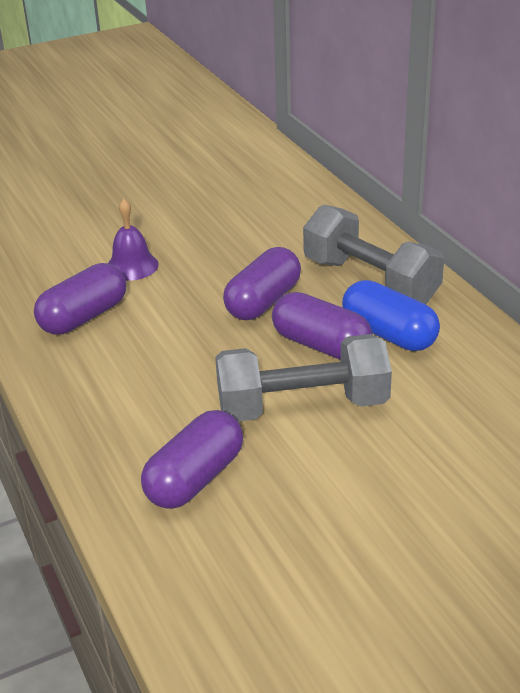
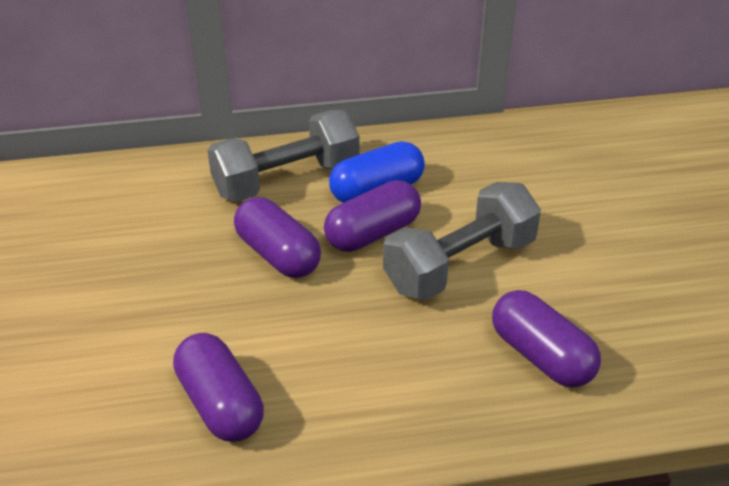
camera: 75 degrees left, 5 degrees up
(132, 266) = (135, 344): purple bell -> none
(302, 406) = (460, 265): grey dumbbell -> grey dumbbell turned 45 degrees clockwise

